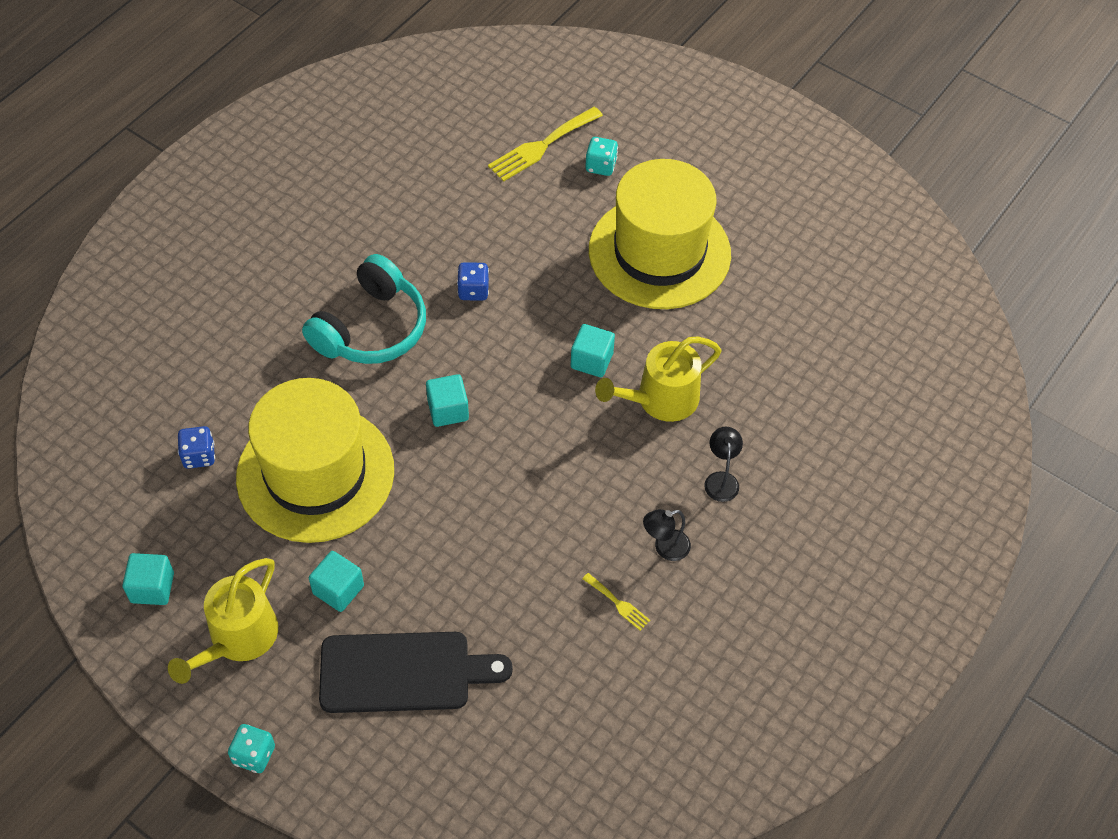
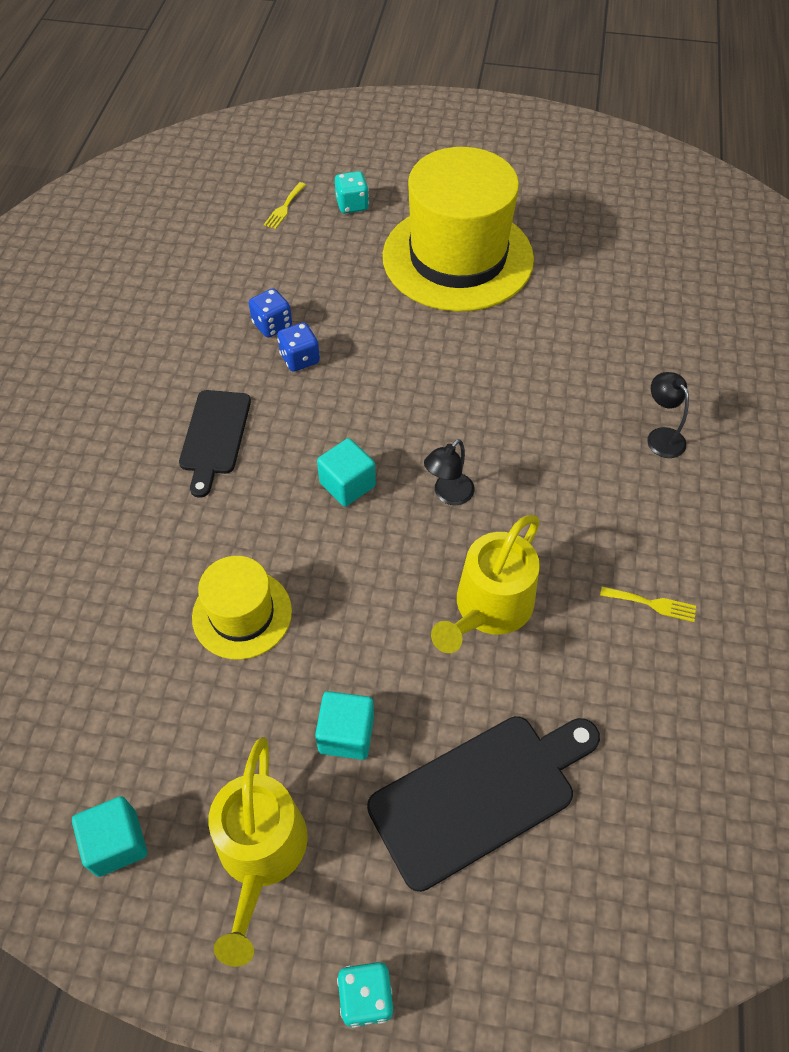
camera: 25 degrees left, 0 degrees up
(199, 456) = (92, 655): blue dice -> blue dice (272, 325)
(315, 473) = (242, 614): yellow hat -> yellow hat, size x0.51
(371, 328) = (214, 436): turquoise headphones -> black cutting board
(541, 146) = (284, 208): yellow fork -> yellow fork, size x0.50
(591, 360) = (461, 377): turquoise cube -> none
(660, 399) = (551, 386): yellow watering can -> yellow watering can (489, 608)
(665, 548) = (657, 526): black lamp -> black lamp (448, 494)

